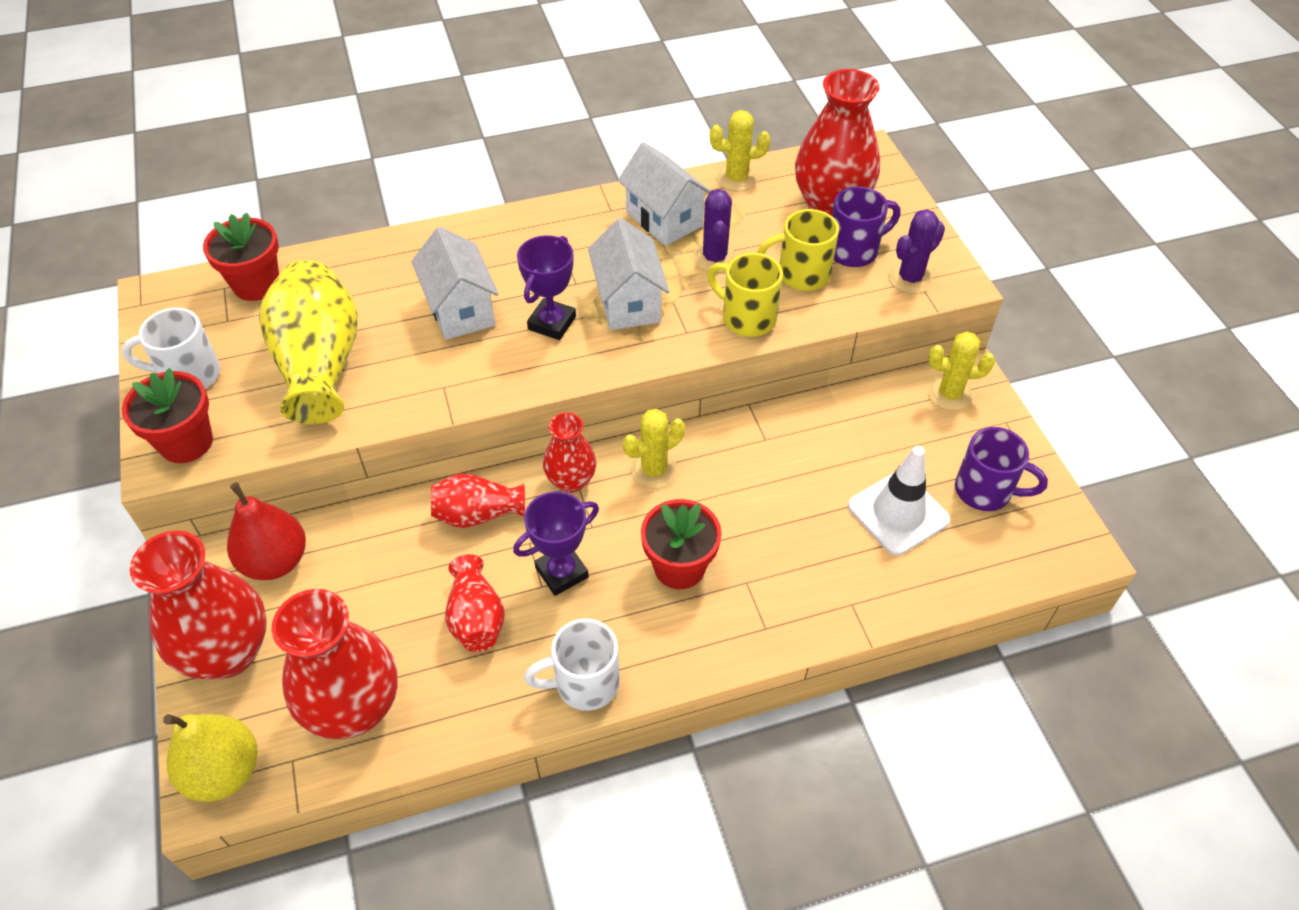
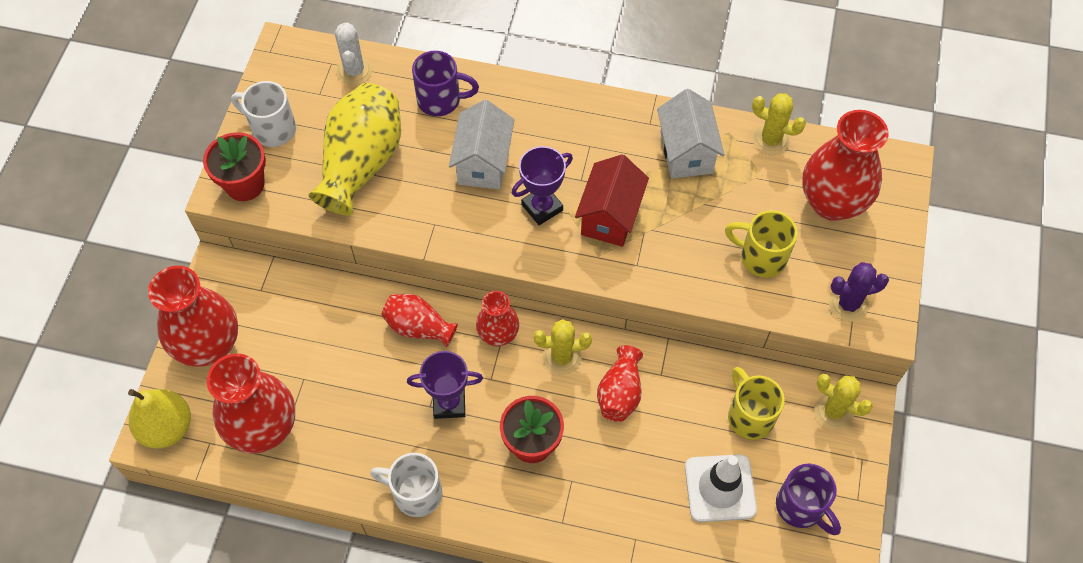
camera: 30 degrees right, 10 degrees up
(256, 284) = (354, 71): red flower pot -> white cactus
(275, 561) = (270, 293): red pear -> none
(476, 618) = (374, 406): red vase -> red vase (620, 393)
(628, 302) = (610, 216): white house -> red house
(714, 258) = (702, 208): purple cactus -> none
(746, 318) = (691, 275): yellow mug -> yellow mug (749, 416)
(854, 251) = (820, 255): purple mug -> purple mug (441, 100)

